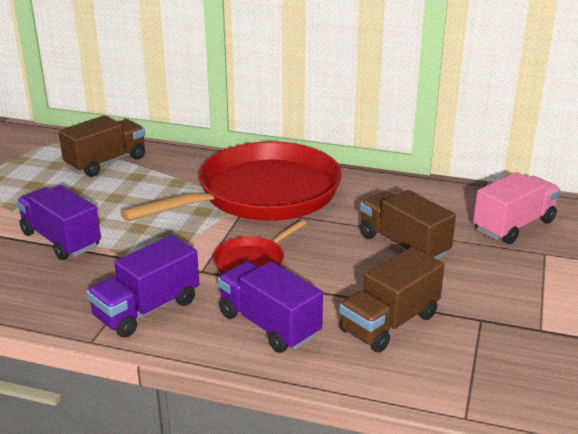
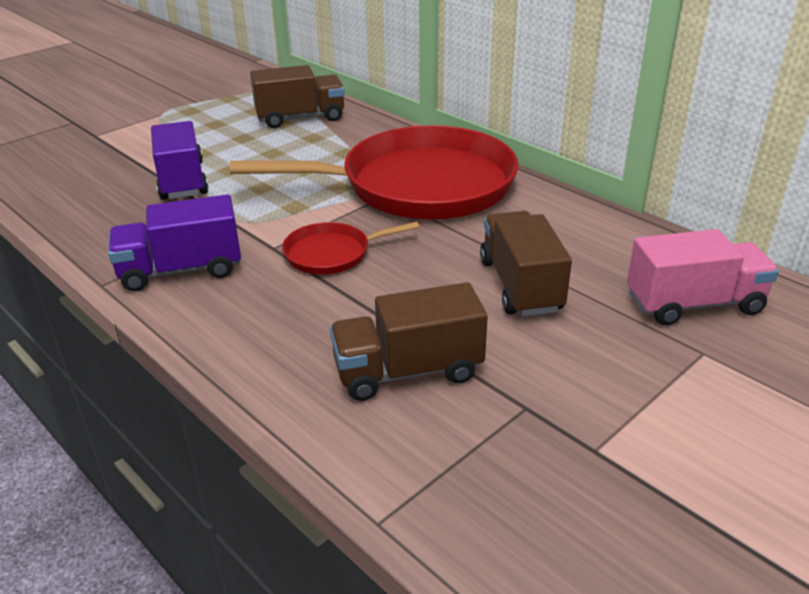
camera: 30 degrees right, 5 degrees up
(269, 325) = (277, 326): purple truck -> none

